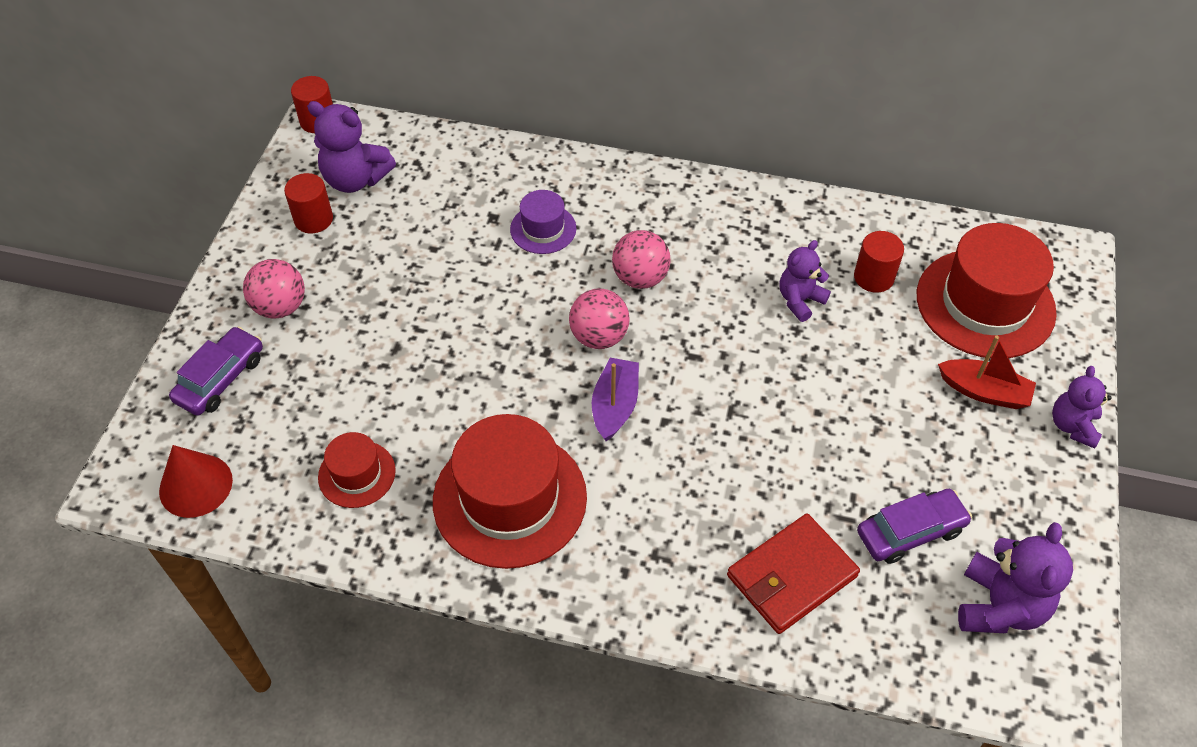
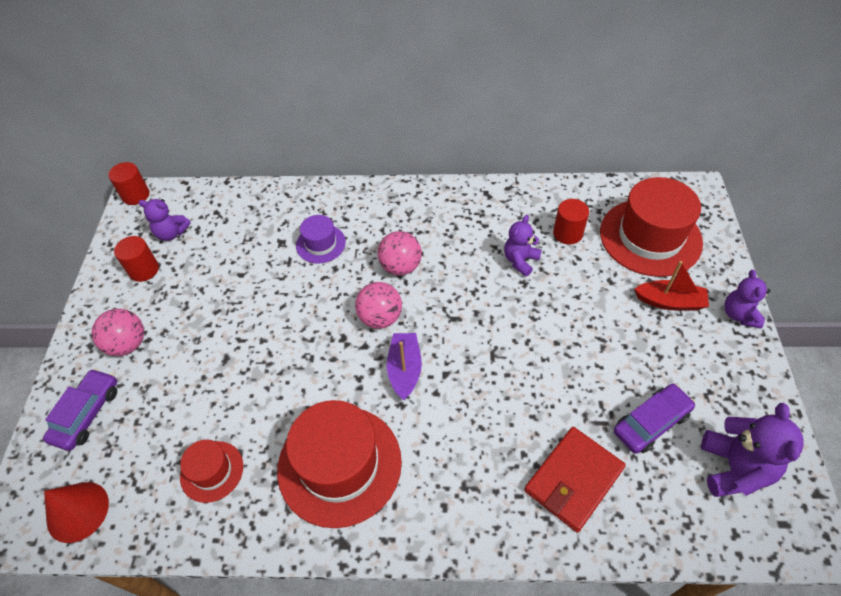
camera: 10 degrees left, 0 degrees up
(355, 179) = (171, 233): purple teddy bear -> purple teddy bear, size x0.65

